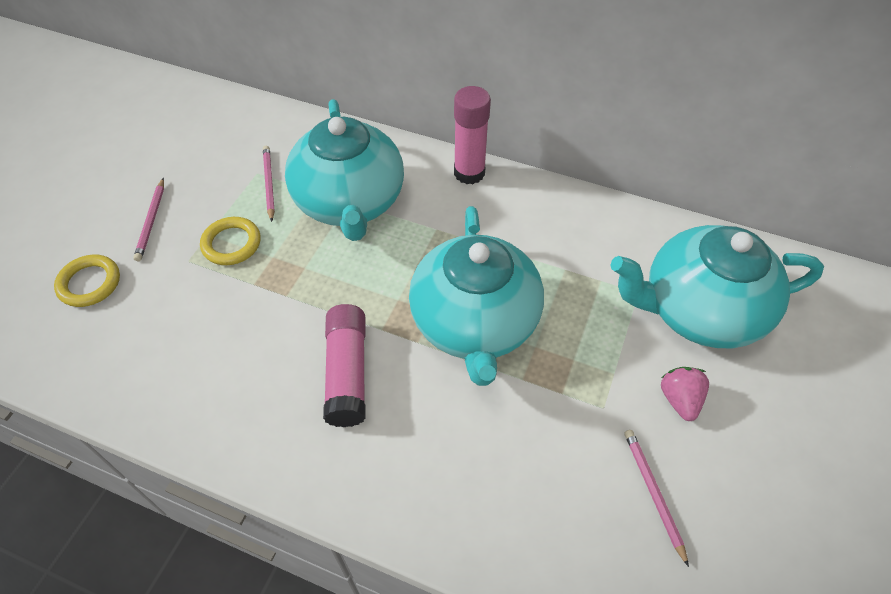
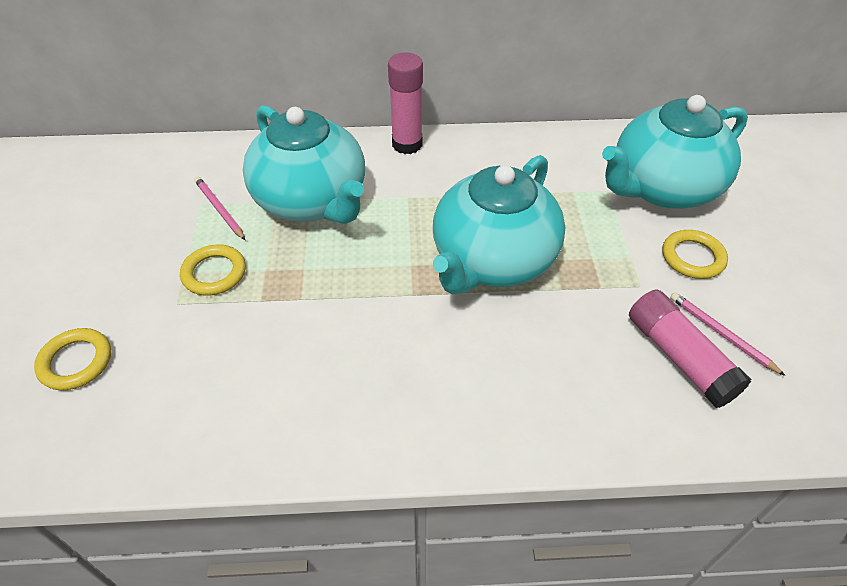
camera: 25 degrees left, 5 degrees down
(151, 221) = (112, 281): pink pencil -> none
(347, 373) = (404, 342): pink glue stick -> pink glue stick (679, 357)
(475, 324) = (492, 260): turquoise teapot -> turquoise teapot turned 60 degrees clockwise
(679, 399) = (692, 257): pink strawberry -> yellow ring

